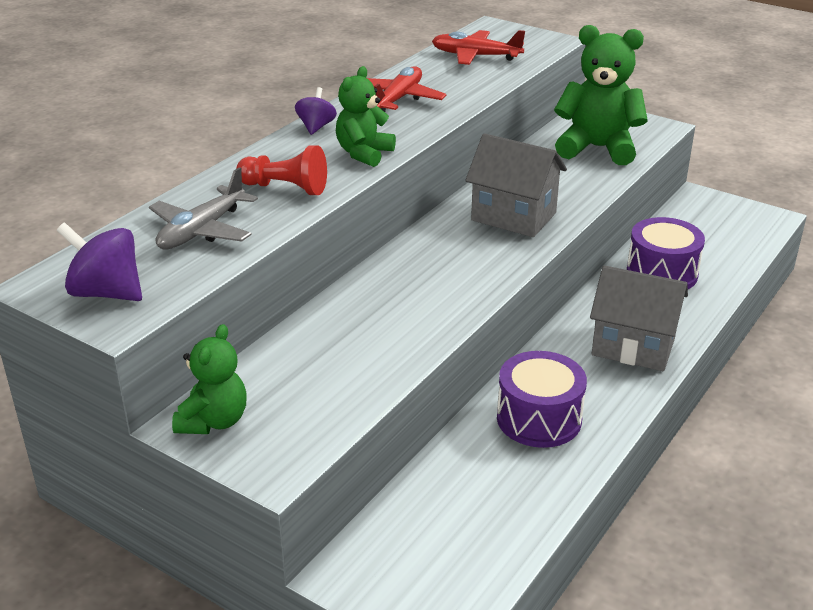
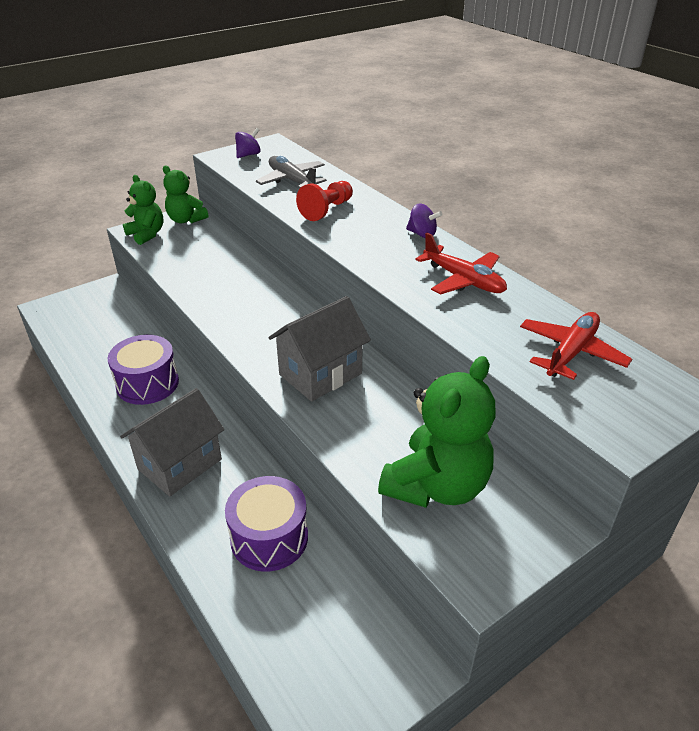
camera: 110 degrees right, 5 degrees up
(106, 293) = (248, 155): purple spinning top -> purple spinning top, size x0.63
(364, 154) = (360, 245): green teddy bear -> green teddy bear (147, 234)

